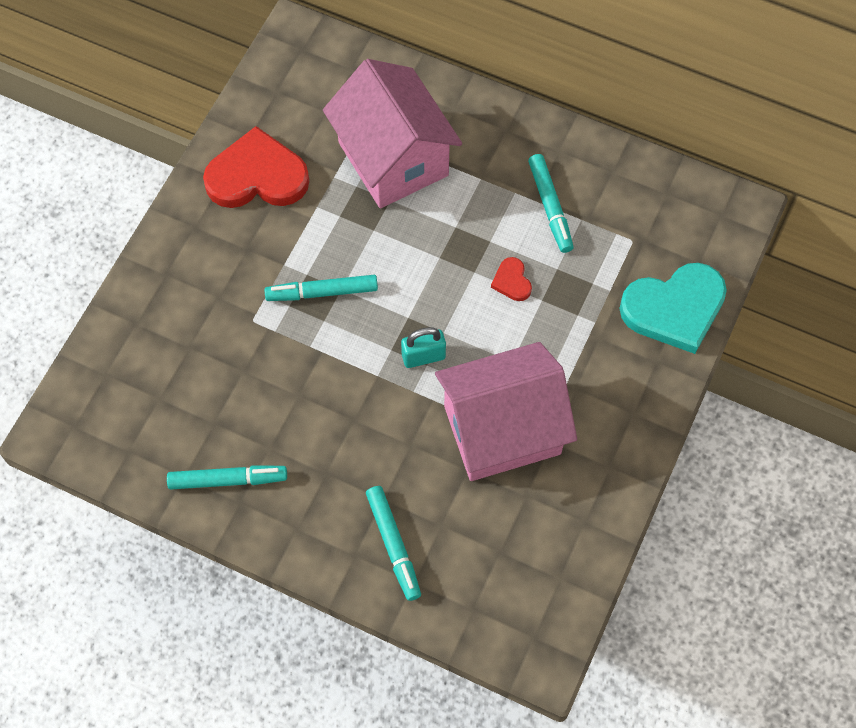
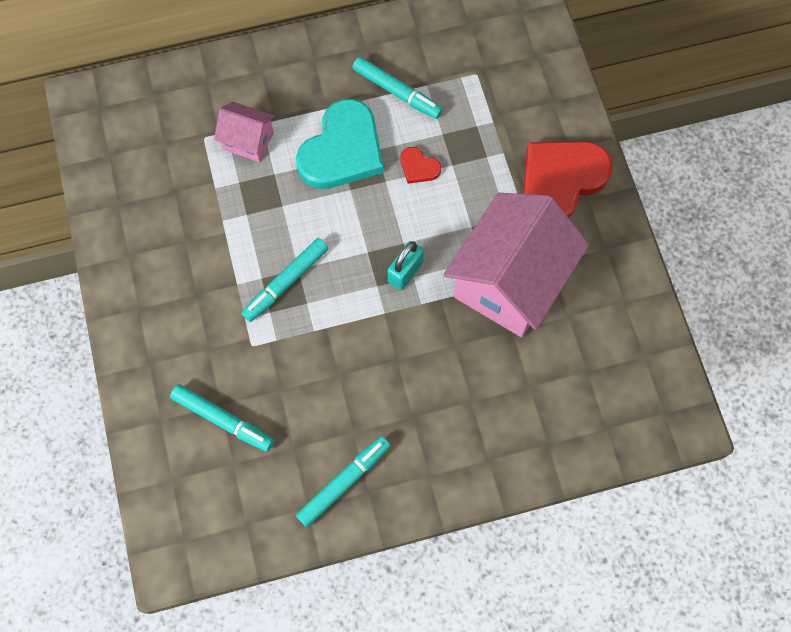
camera: 40 degrees left, 5 degrees up
(257, 176) = (153, 231): red heart -> red heart (561, 181)
(393, 159) = (248, 141): pink house -> pink house, size x0.47
(393, 545) = (510, 429): turquoise marker -> turquoise marker (223, 420)
(674, 309) = (549, 101): turquoise heart -> turquoise heart (342, 150)

